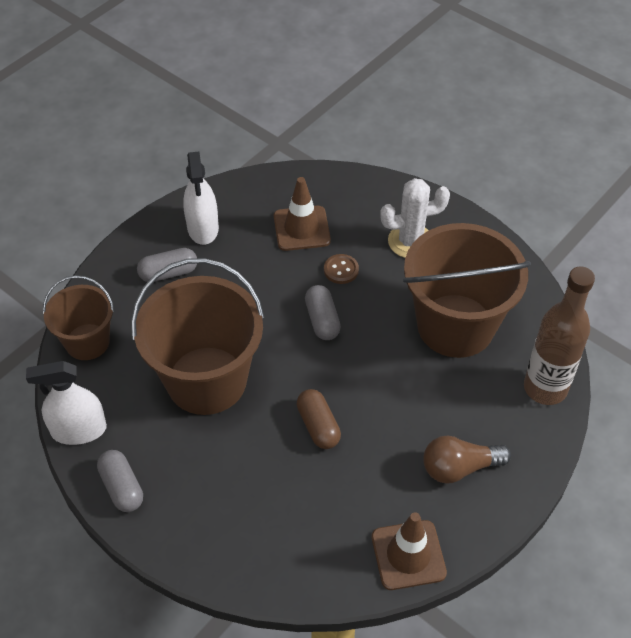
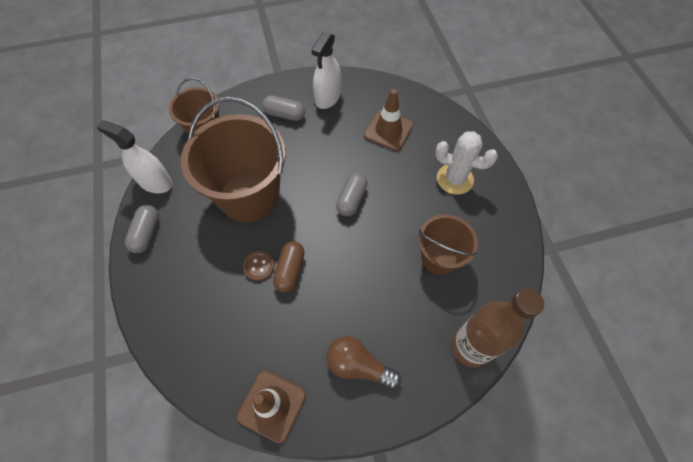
camera: 35 degrees right, 10 degrees up
(341, 270) = (391, 172): brown button -> brown button (259, 266)
(455, 326) = (439, 258): brown bucket -> brown bucket, size x0.57

